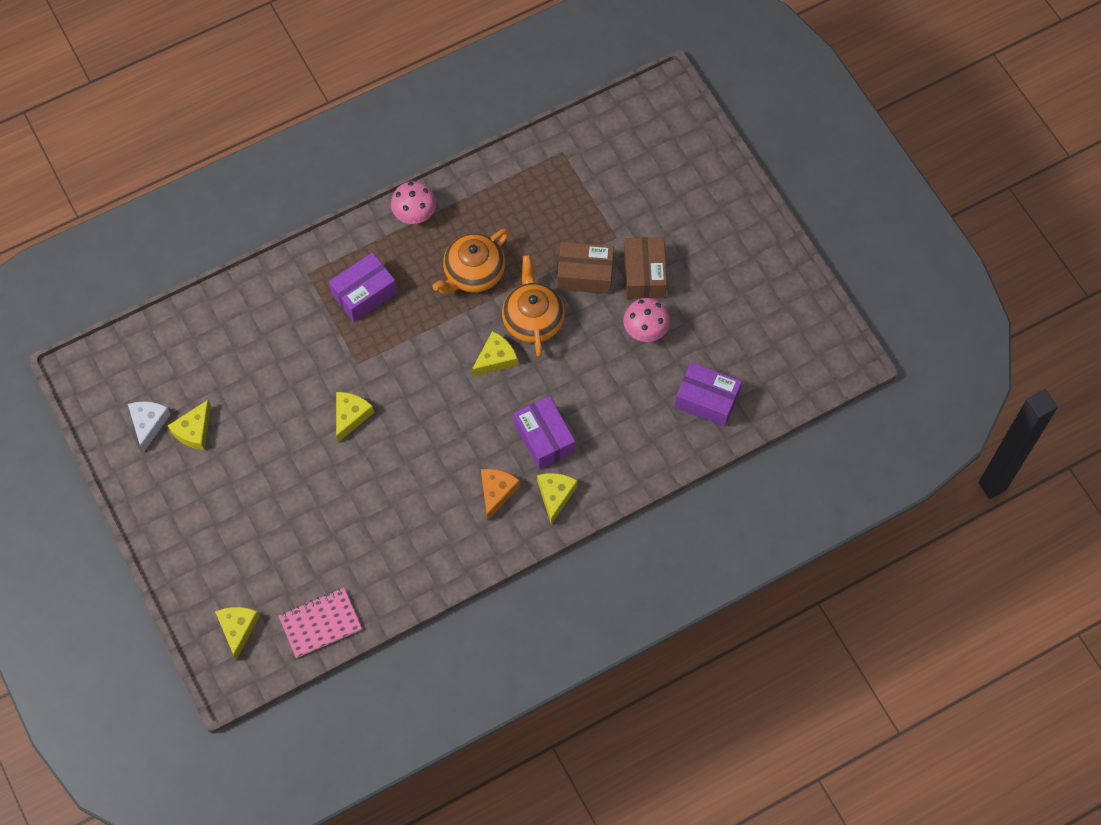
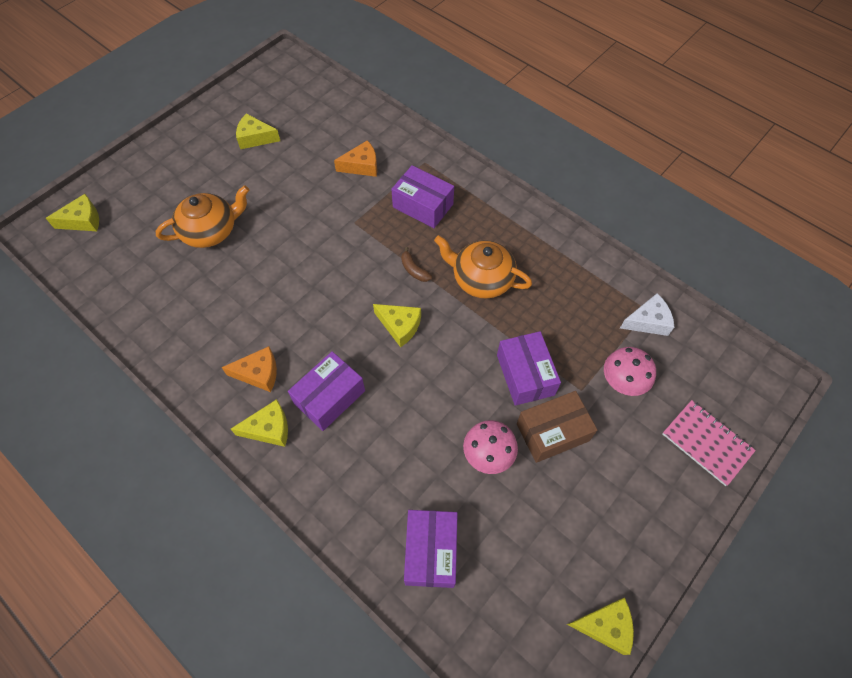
camera: 70 degrees right, 5 degrees down
(148, 424) = (253, 110): white cheese -> white cheese (648, 321)
(285, 334) = (362, 166): none -> orange cheese
(320, 623) = (96, 276): pink notebook -> pink notebook (706, 443)
(350, 416) = (301, 234): yellow cheese -> yellow cheese (605, 626)
(415, 215) = (516, 216): pink mushroom -> pink mushroom (622, 382)
(438, 327) = (414, 270): none -> brown banana
(533, 319) = (455, 344): orange teapot -> orange teapot (211, 230)
(585, 274) = (525, 375): brown box -> purple box

